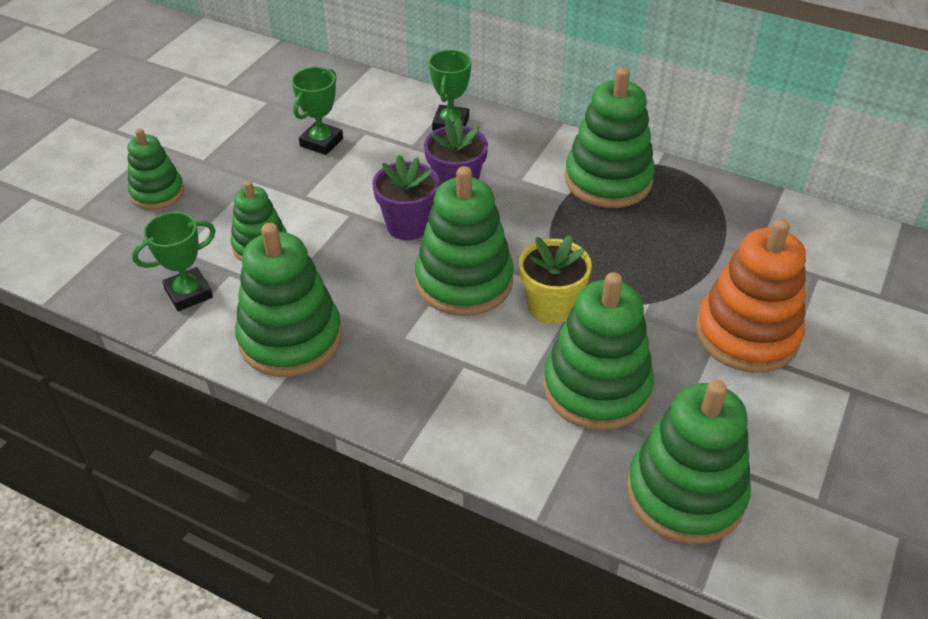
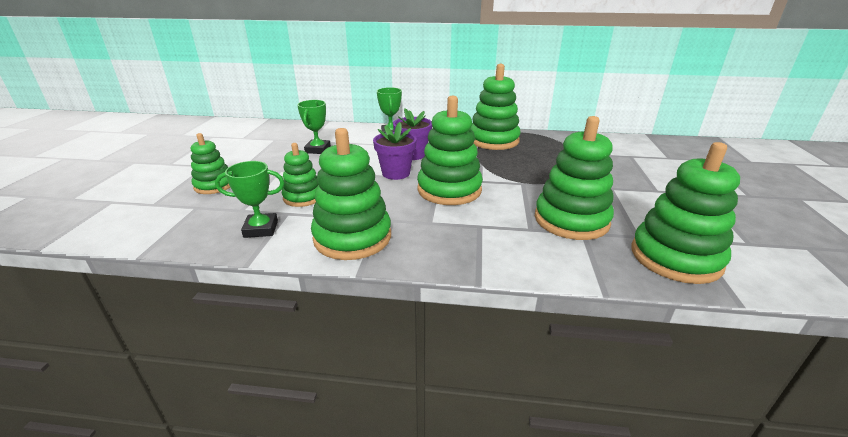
camera: 20 degrees left, 15 degrees down
(188, 293) = (261, 229): green trophy -> green trophy turned 45 degrees clockwise
(551, 307) = (510, 191): yellow flower pot -> none
(747, 334) = (625, 182): orange stacking toy -> none

